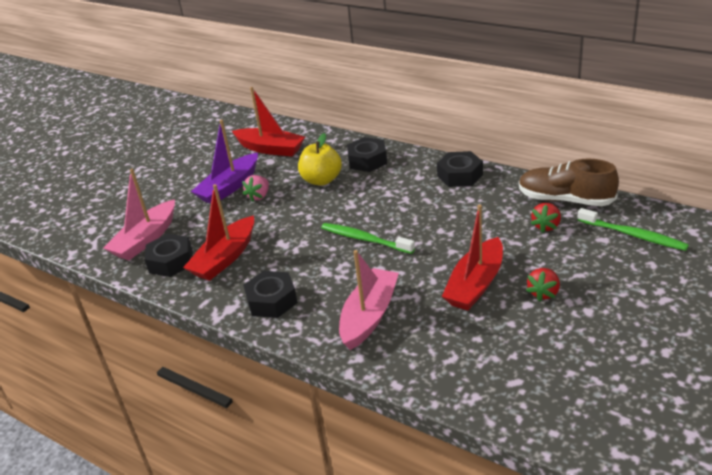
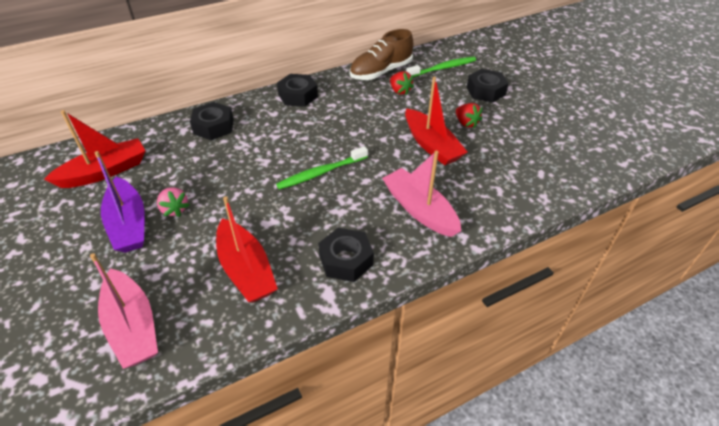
camera: 65 degrees left, 10 degrees up
(171, 261) = (201, 316): black nut -> black nut (485, 91)
(321, 180) = (205, 162): yellow apple -> none

